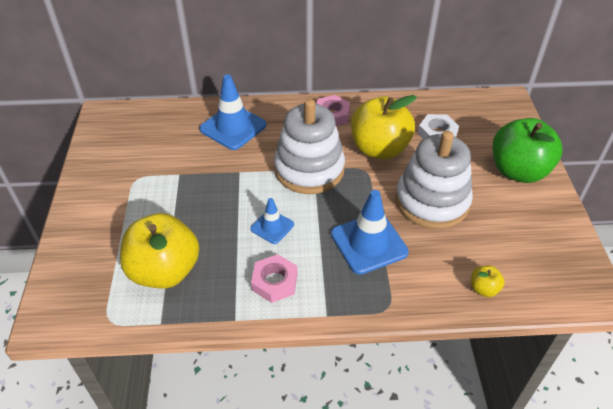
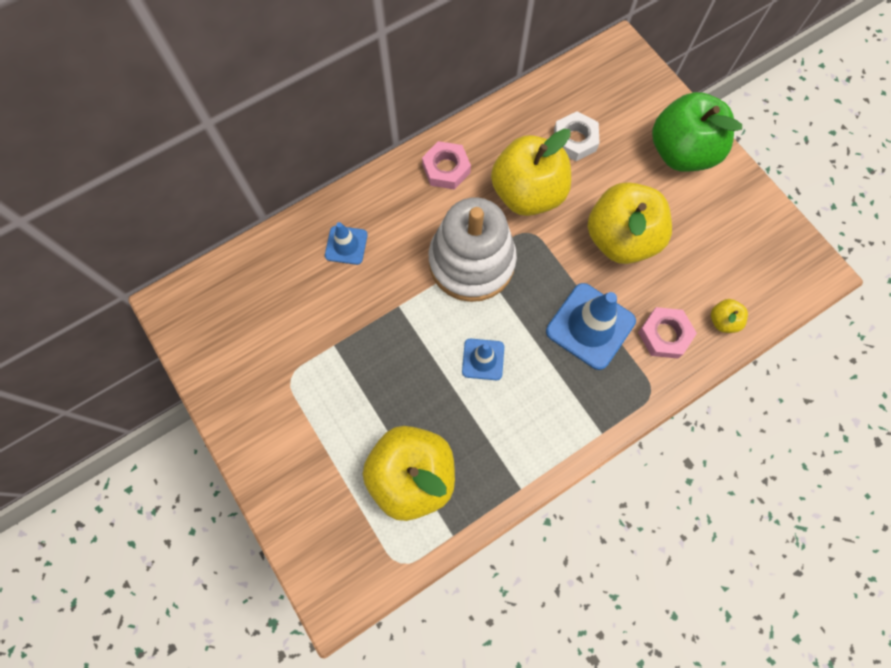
camera: 30 degrees left, 25 degrees up
(233, 127) = (346, 245): blue traffic cone -> blue traffic cone, size x0.56
(274, 282) = (529, 424): pink nut -> pink nut (664, 335)
(432, 201) = (620, 239): white stacking toy -> yellow apple

